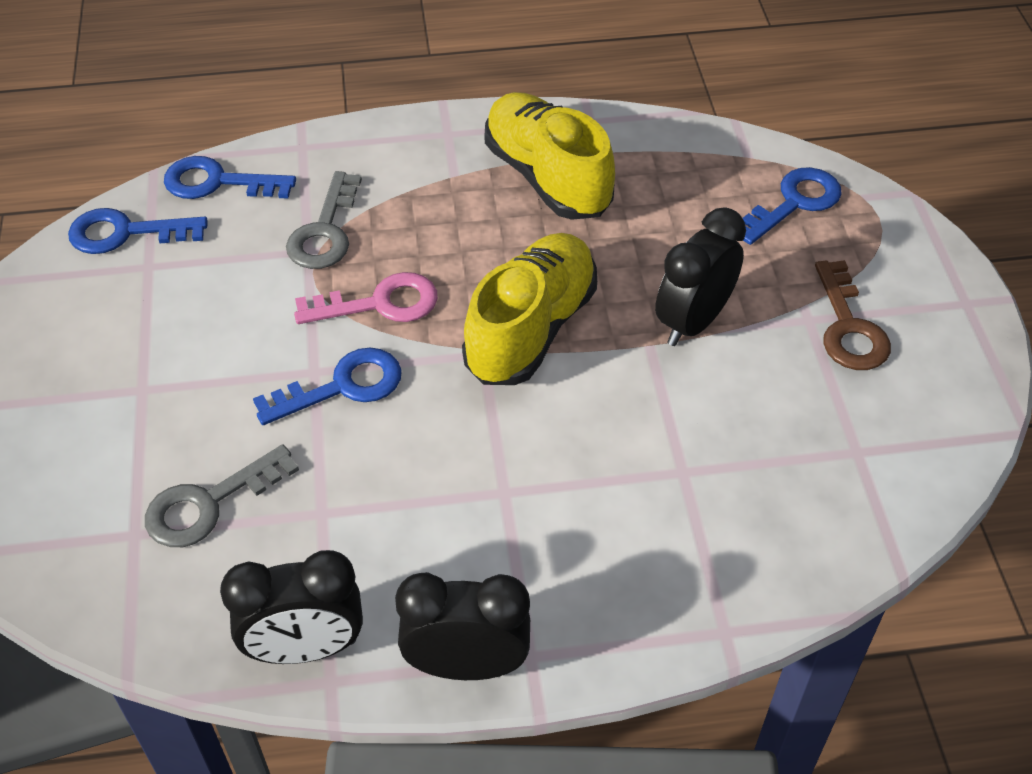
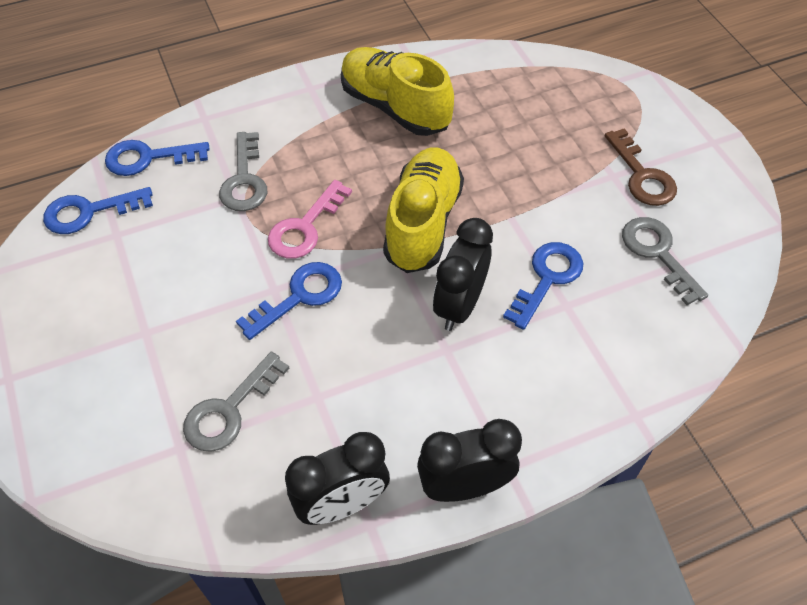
camera: 15 degrees left, 5 degrees up
(379, 304) = (305, 227): pink key -> pink key turned 150 degrees clockwise
(693, 322) = (535, 194): black clock -> black clock (459, 305)
(794, 203) = (574, 93): blue key -> blue key (547, 279)
(833, 432) = (658, 253): none -> grey key

